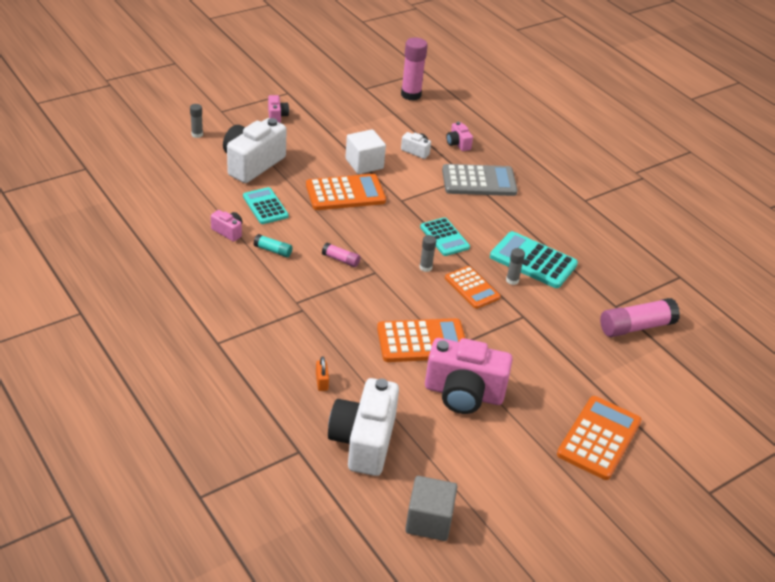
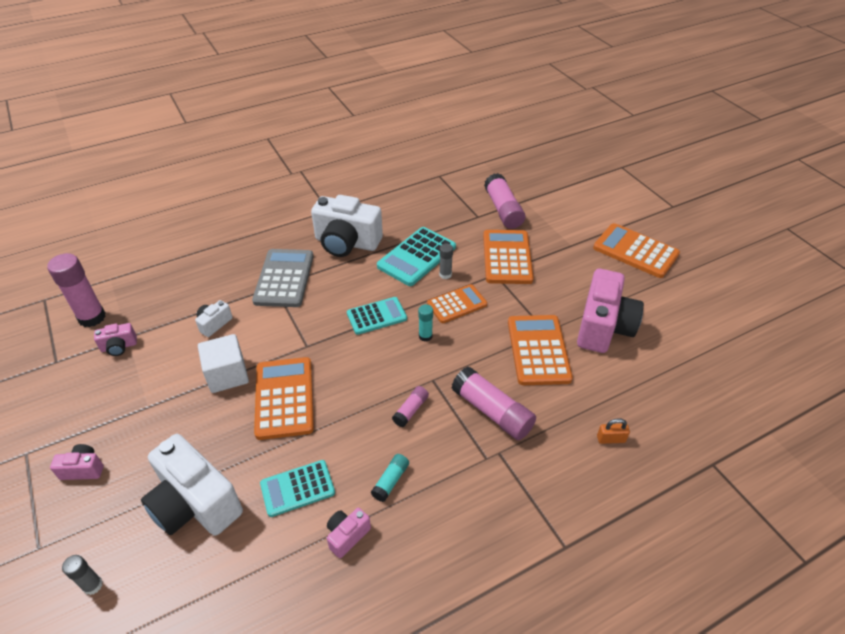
camera: 80 degrees left, 5 degrees up
(344, 307) = (492, 412): none -> pink glue stick
(363, 441) = (684, 408): white camera -> white camera (346, 243)
(425, 267) = (425, 336): grey glue stick -> turquoise glue stick
(429, 521) = (761, 367): grey cube -> none
(458, 144) = (210, 287): pink camera -> pink camera (119, 347)
(552, 326) = (507, 257): none -> orange calculator

